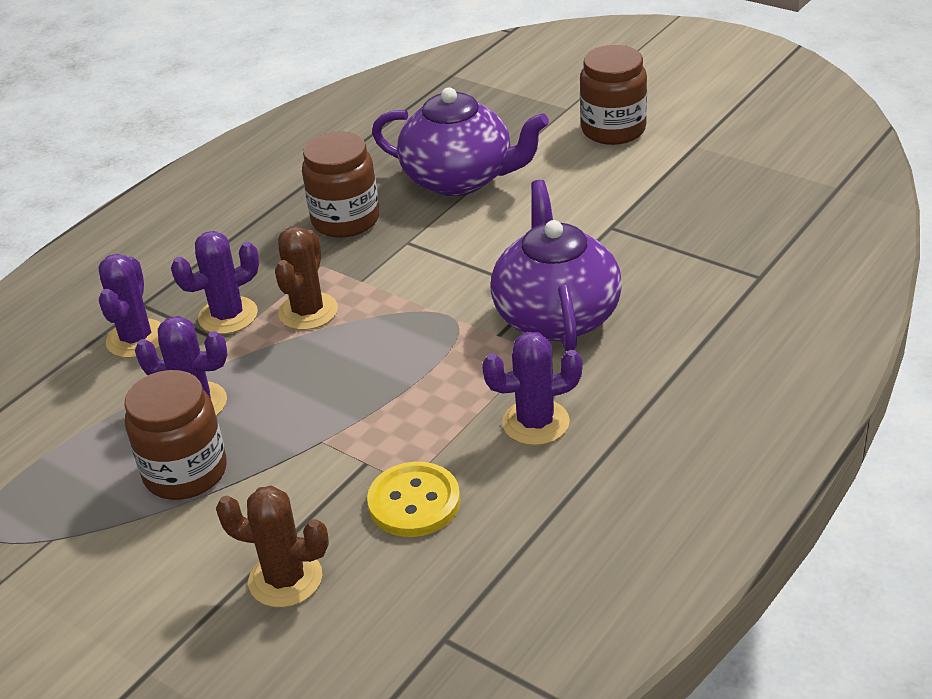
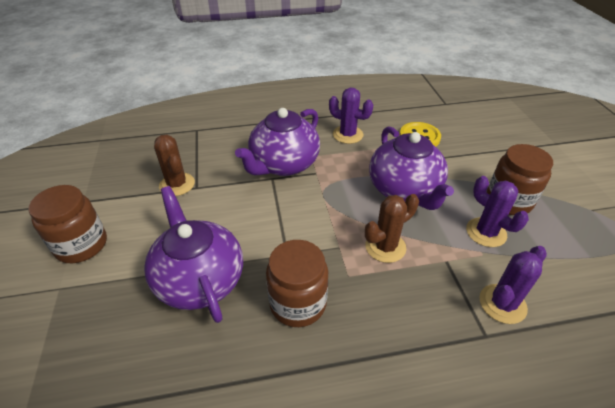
camera: 140 degrees left, 5 degrees up
(228, 316) = (433, 278): purple cactus -> none
(285, 579) = (487, 141): brown cactus -> brown cactus (177, 184)
(349, 391) = (404, 190): none -> purple teapot

